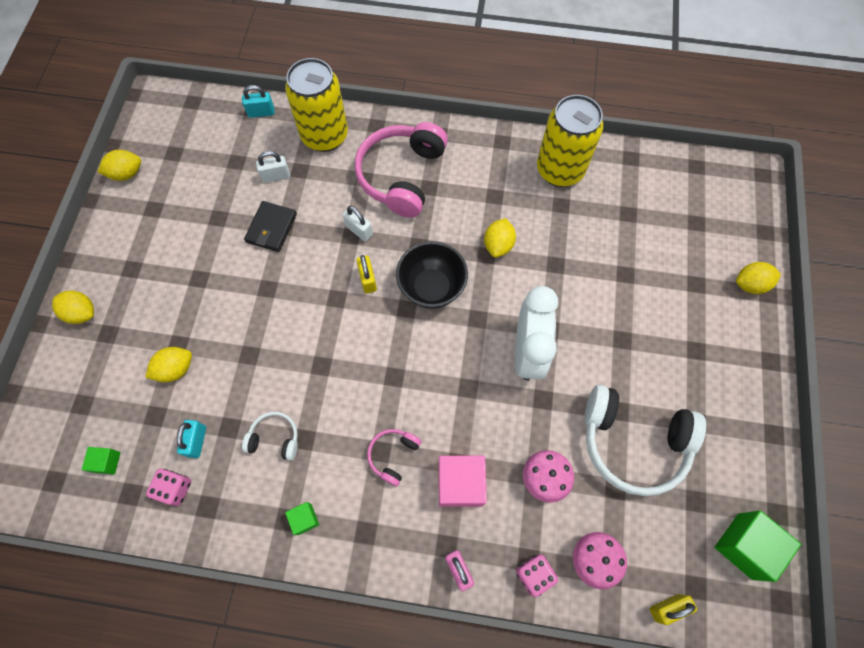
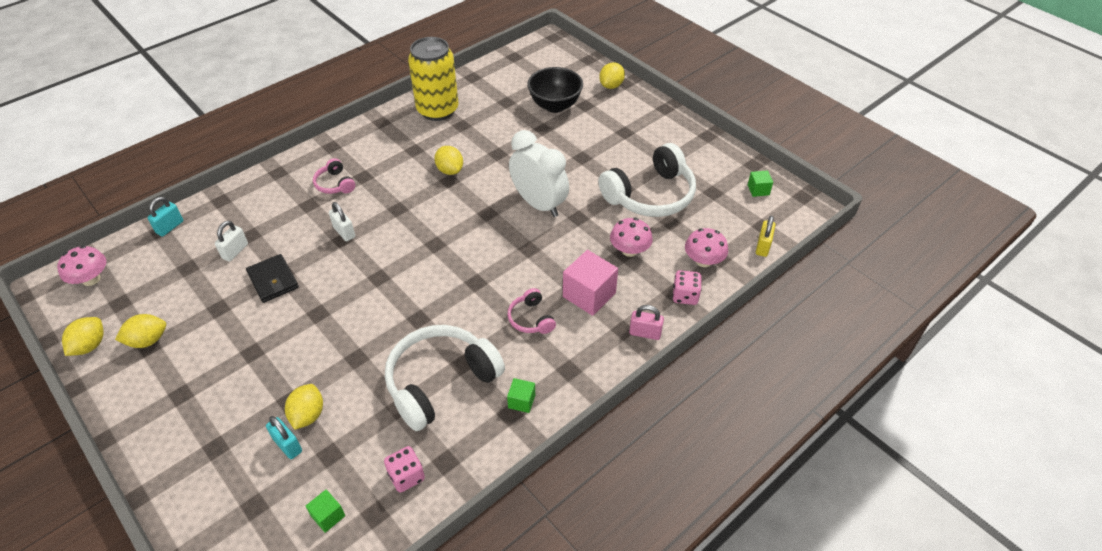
camera: 50 degrees left, 20 degrees down
(81, 313) = (171, 456): yellow lemon -> yellow lemon (148, 340)
(178, 115) = (91, 279): none -> pink mushroom
(197, 441) = (385, 436): turquoise padlock -> turquoise padlock (287, 445)
(275, 438) = (440, 382): white headphones -> white headphones, size x2.13
(324, 136) = (244, 204): yellow can -> none
(359, 230) = (344, 232): white padlock -> white padlock turned 60 degrees clockwise
(368, 280) = (387, 251): yellow padlock -> none
(401, 176) = (335, 184): pink headphones -> pink headphones, size x0.47
(431, 288) = (437, 221): black bowl -> black bowl (555, 106)
(745, 546) = (758, 190): green cube -> green cube, size x0.52

